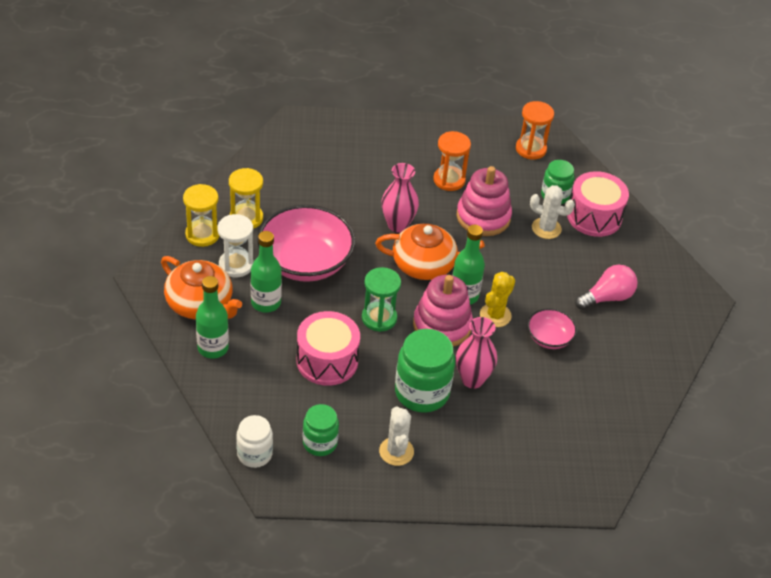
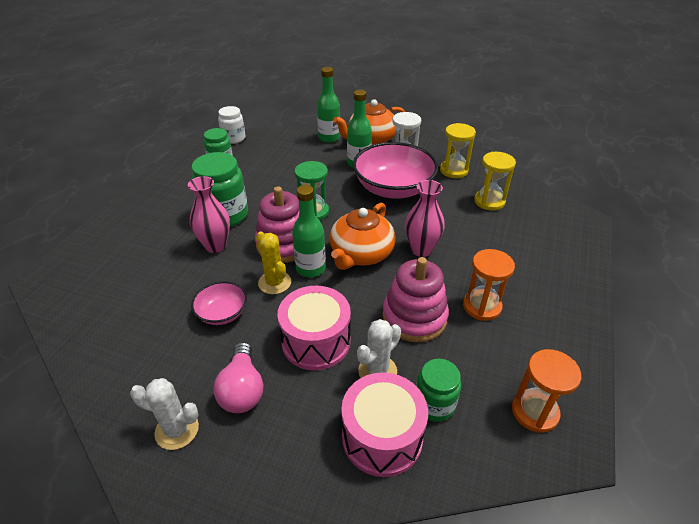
camera: 115 degrees right, 5 degrees down
(202, 234) = (441, 150): yellow hourglass -> yellow hourglass (489, 201)
(327, 361) = (287, 178): pink drum -> pink drum (316, 341)
(396, 451) = (185, 190): white cactus -> white cactus (177, 430)

